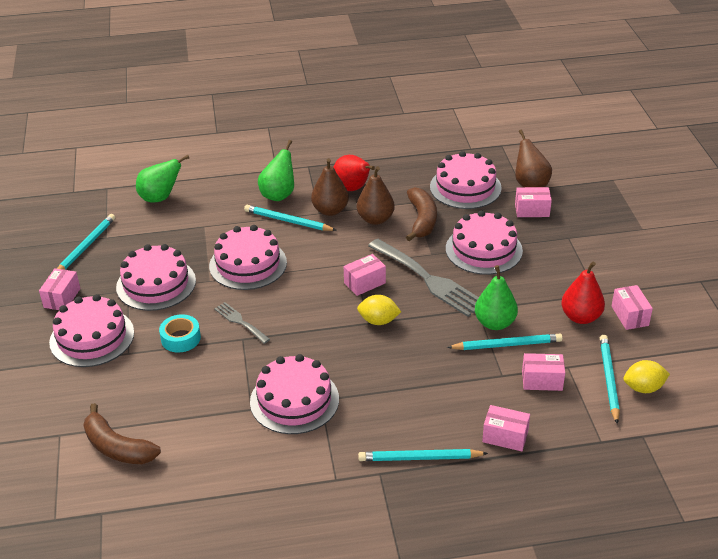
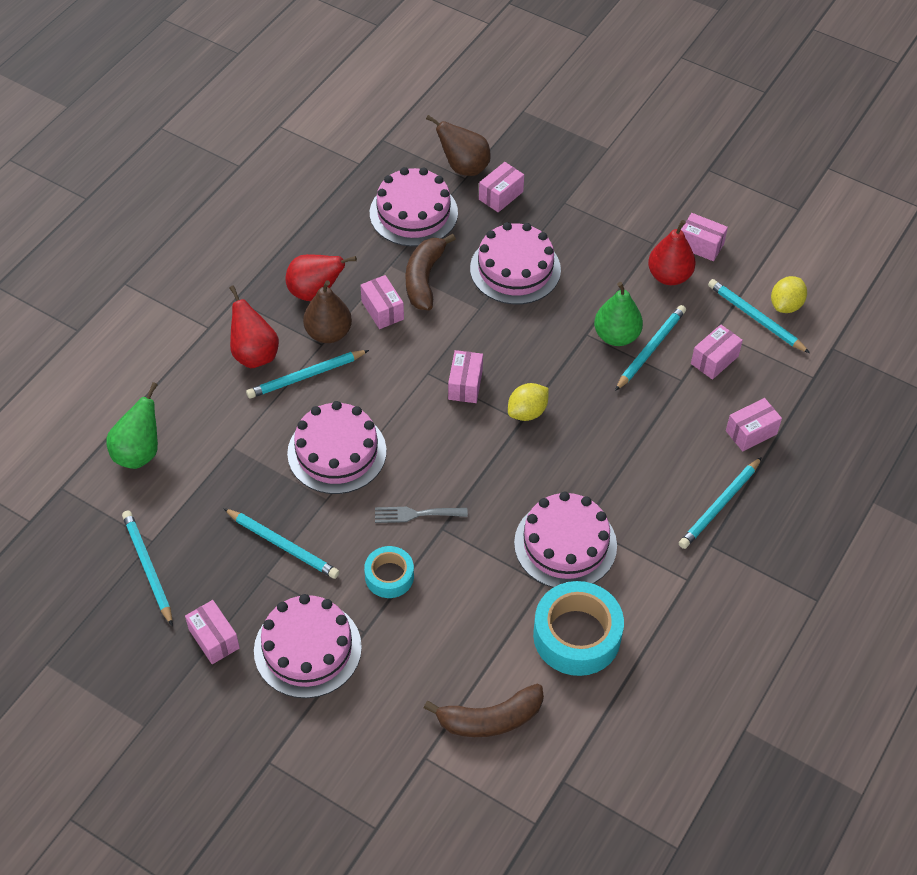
camera: 50 degrees left, 15 degrees up
(156, 284) = (282, 545): pink cake -> turquoise pencil
(226, 450) = (577, 635): none -> turquoise tape
(279, 195) = (254, 354): green pear -> red pear
(375, 219) = (382, 310): brown pear -> pink box
(422, 220) = (424, 279): brown banana -> brown banana turned 120 degrees counterclockwise
(429, 280) = (512, 337): grey fork -> none

